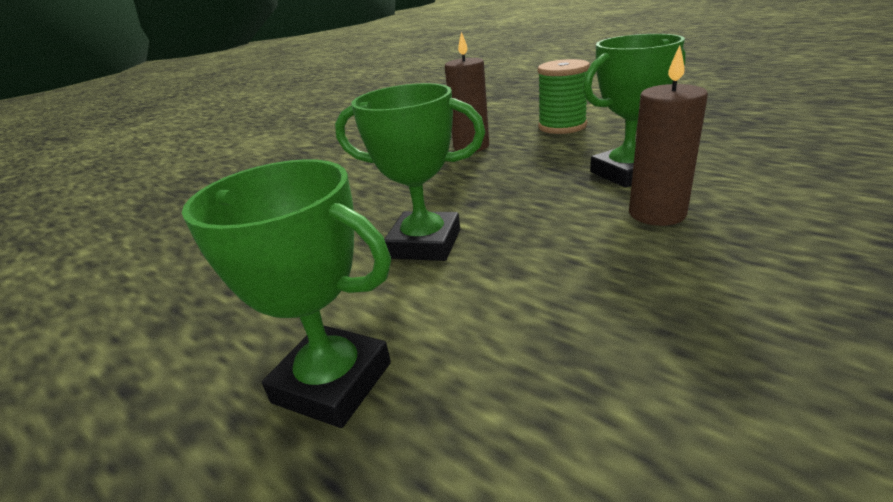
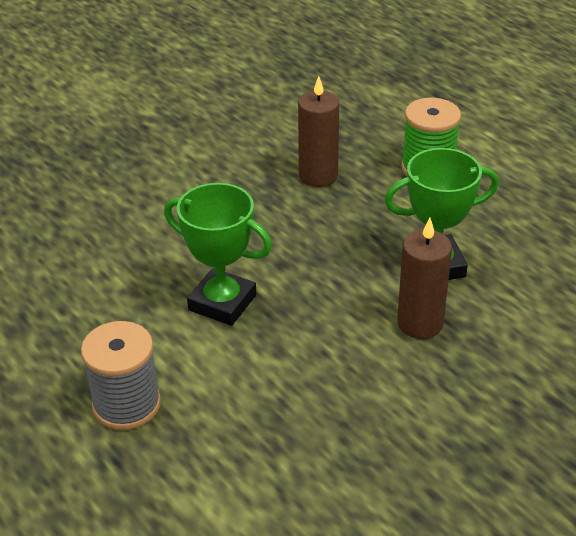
camera: 10 degrees right, 10 degrees up
(332, 382) = (126, 405): green trophy -> grey spool

